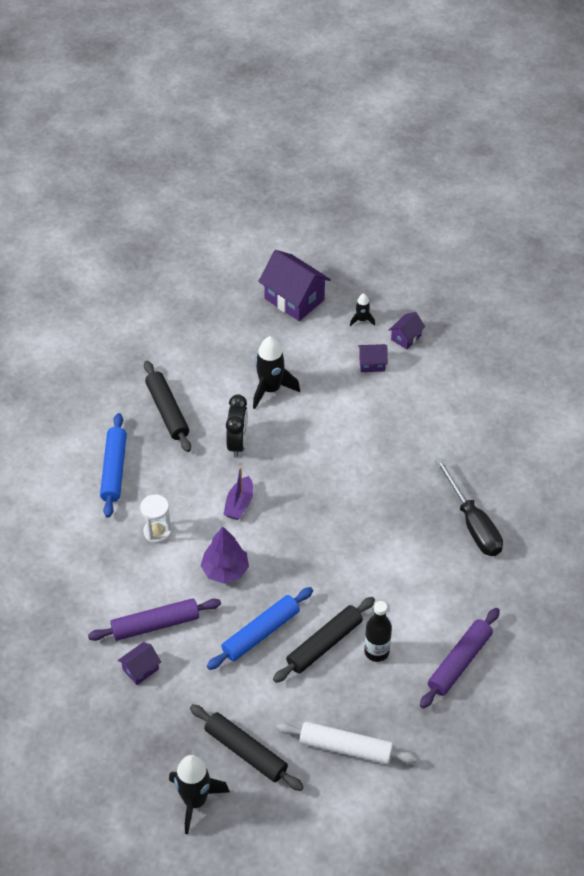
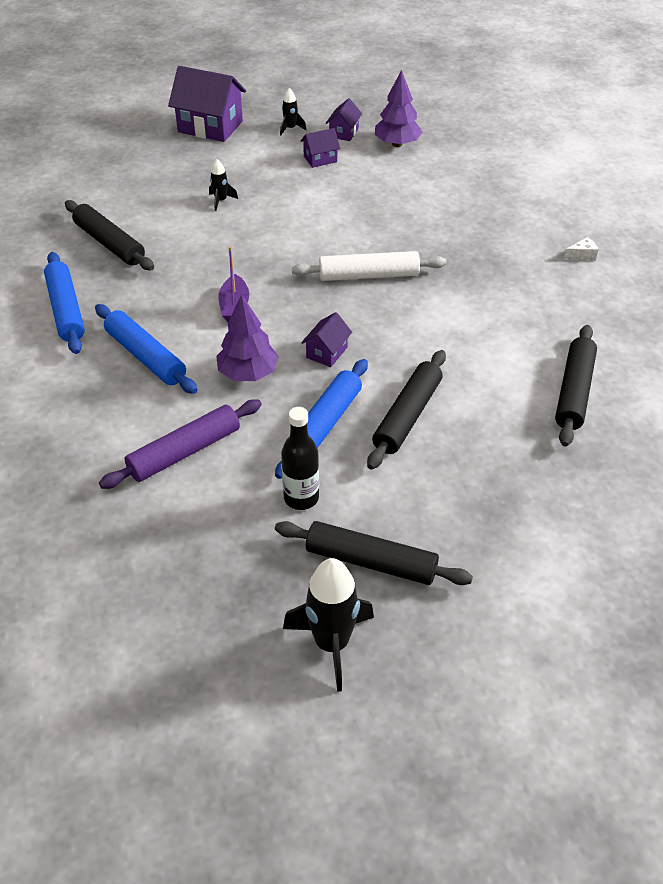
camera: 20 degrees left, 5 degrees down
(140, 669) = (186, 506): purple house -> purple house (326, 352)
(157, 532) = (146, 356): white hourglass -> blue rolling pin
(237, 443) = (206, 253): black clock -> none
(270, 389) = (221, 201): black rocket -> black rocket, size x0.51
(345, 748) = (495, 519): white rolling pin -> white rolling pin (368, 275)
(376, 652) = (473, 407): black bottle -> black bottle (301, 498)
(446, 364) = (397, 144): none -> purple tree
(459, 662) = (574, 392): purple rolling pin -> black rolling pin
(473, 524) = (506, 263): black screwdriver -> none
(539, 534) = (581, 256): none -> white cheese

